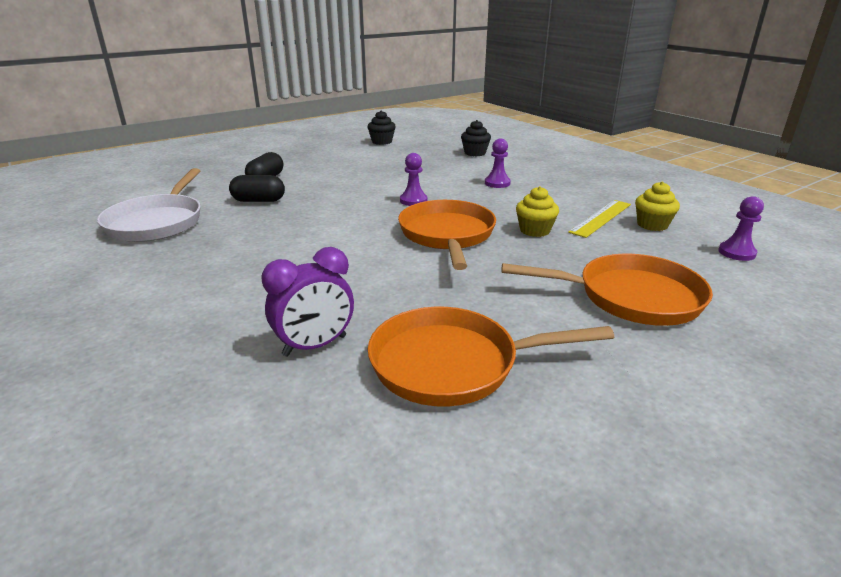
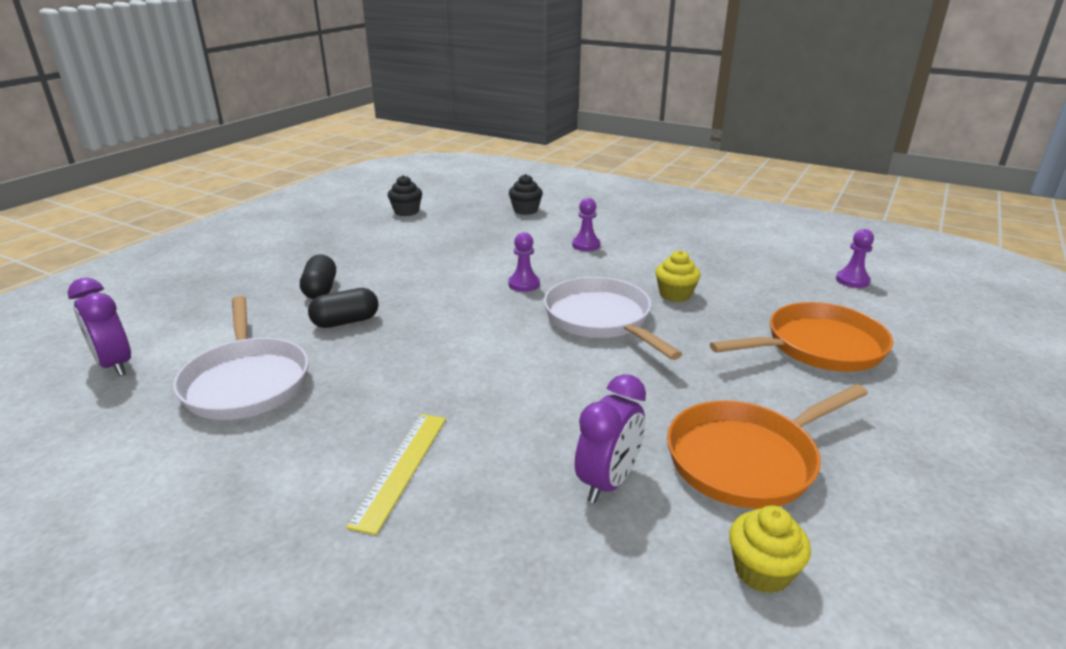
camera: 25 degrees left, 0 degrees up
(100, 198) = (115, 365): none -> purple clock
(447, 235) = (601, 319): orange pan -> white pan
(600, 218) = (717, 267): yellow ruler -> yellow ruler (400, 468)
(652, 225) = (765, 266): yellow cupcake -> yellow cupcake (762, 571)

